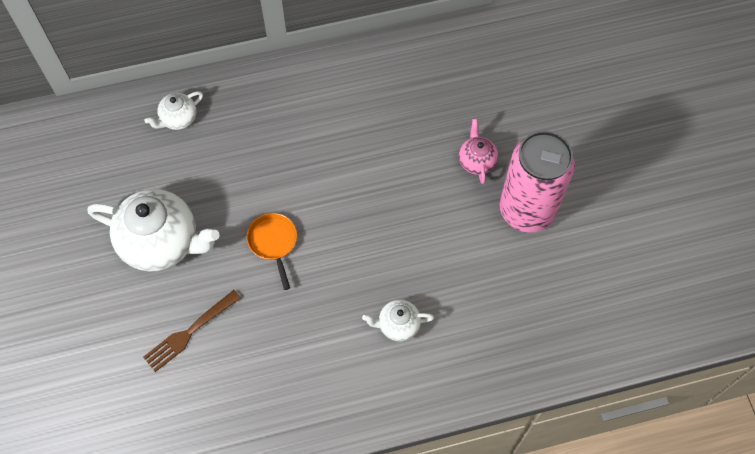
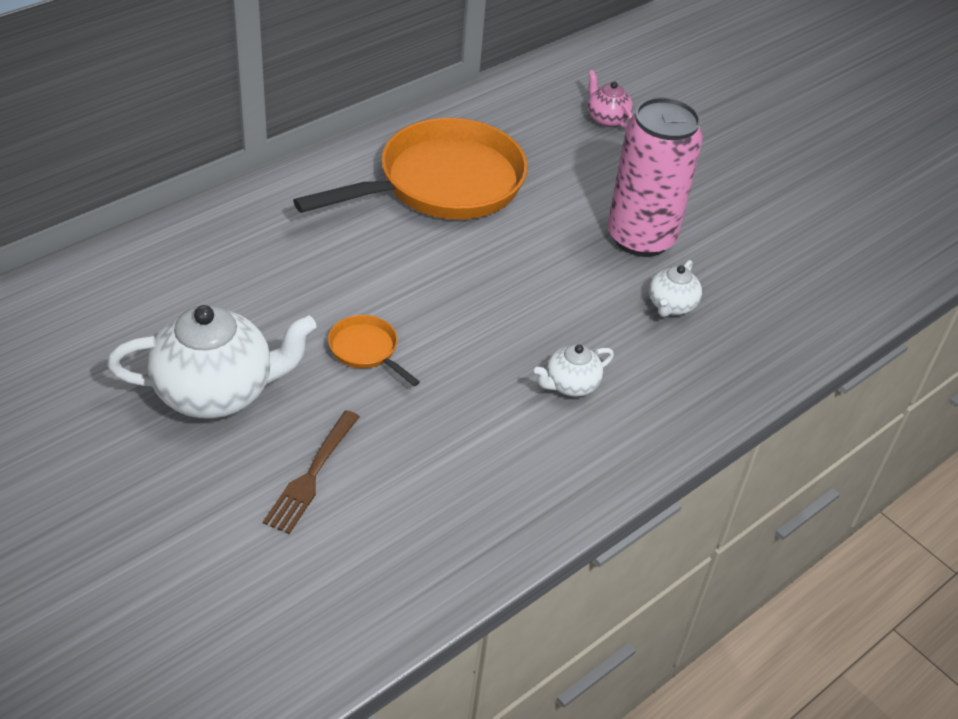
camera: 30 degrees left, 20 degrees down
(178, 119) = (167, 262): white teapot -> white teapot (671, 306)
(404, 107) = (442, 184): none -> orange pan
(476, 161) = (556, 210): pink teapot -> pink teapot (607, 119)

